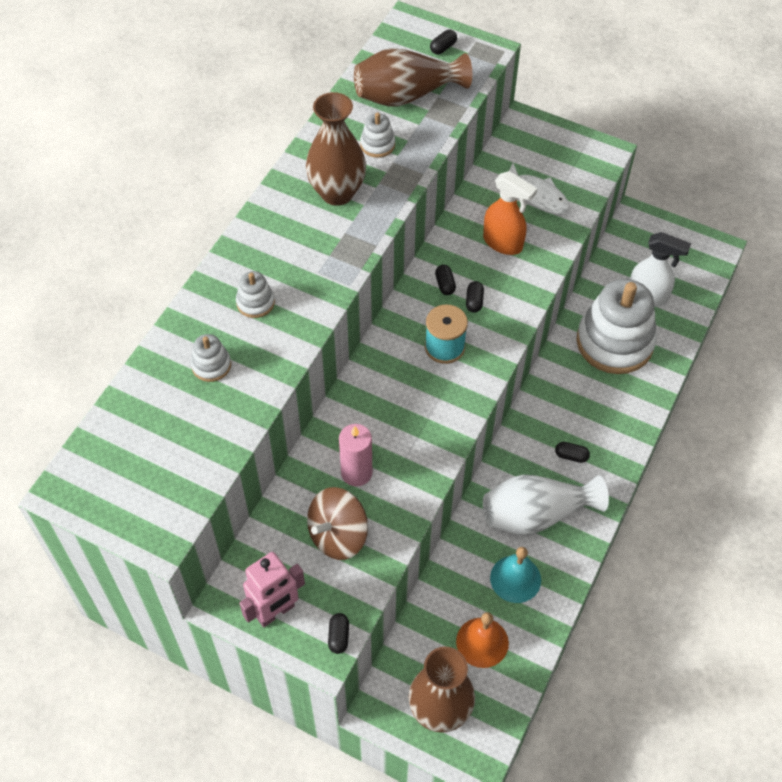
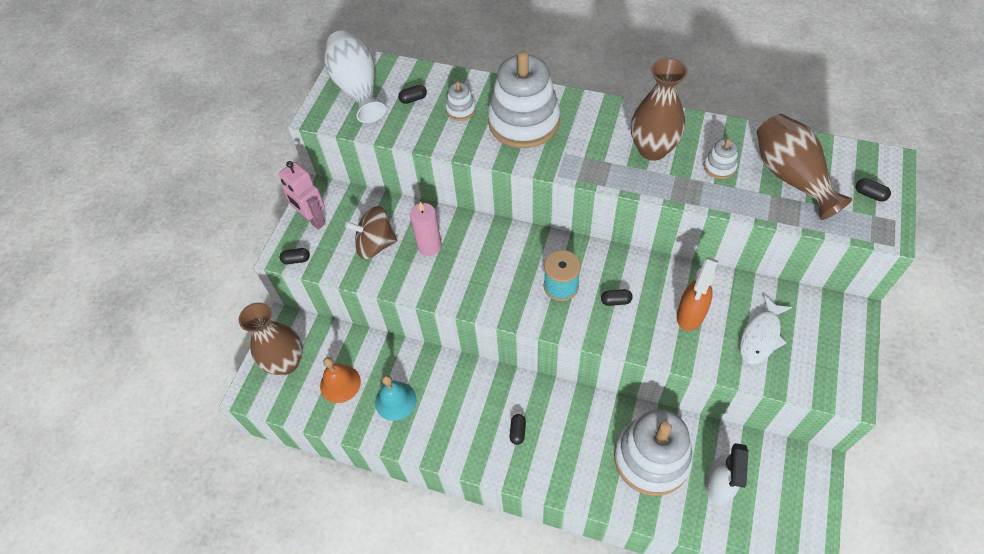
camera: 85 degrees right, 0 degrees up
(255, 302) = (523, 122): white stacking toy -> white stacking toy, size x2.34
(338, 535) = (375, 244): brown spinning top -> brown spinning top turned 45 degrees counterclockwise
(445, 284) = (627, 276): black capsule -> black capsule (413, 99)
(536, 514) = (455, 409): white vase -> white vase (357, 88)

